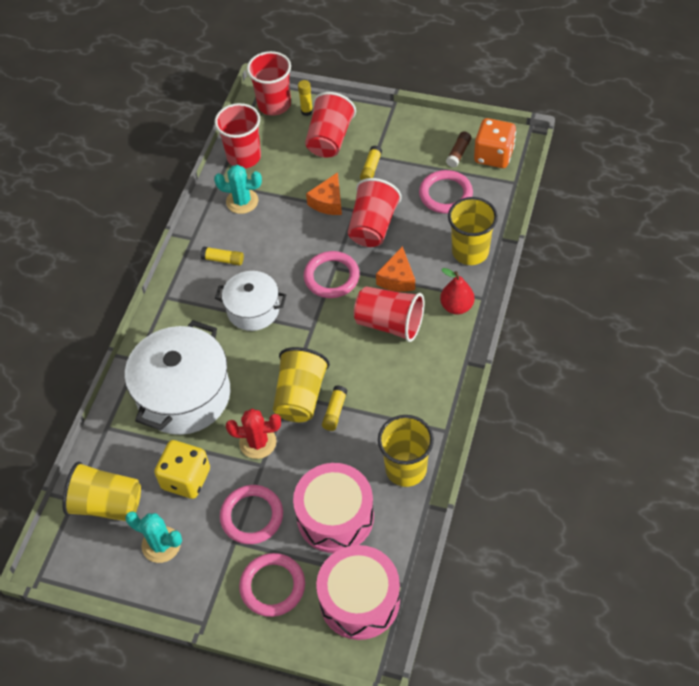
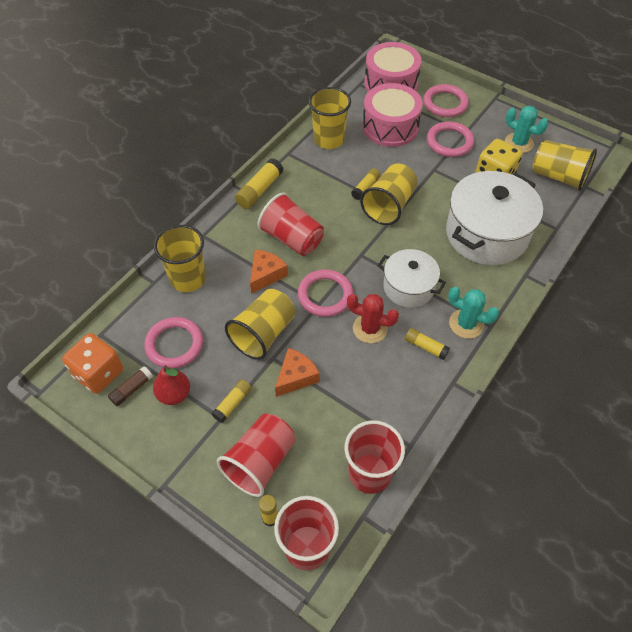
camera: 165 degrees left, 0 degrees up
(242, 201) = (388, 410): turquoise cactus -> turquoise cactus (466, 324)
(258, 442) = (433, 184): red cactus -> red cactus (370, 328)
(373, 226) = (263, 334): red cup -> yellow cup
(453, 369) = (259, 190): none -> yellow glue stick
(456, 306) = (229, 235): red pear -> red pear (174, 394)

